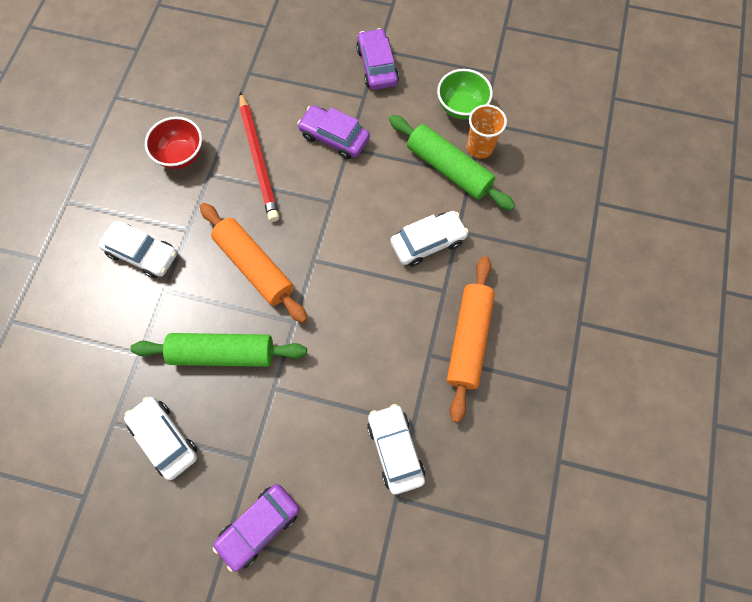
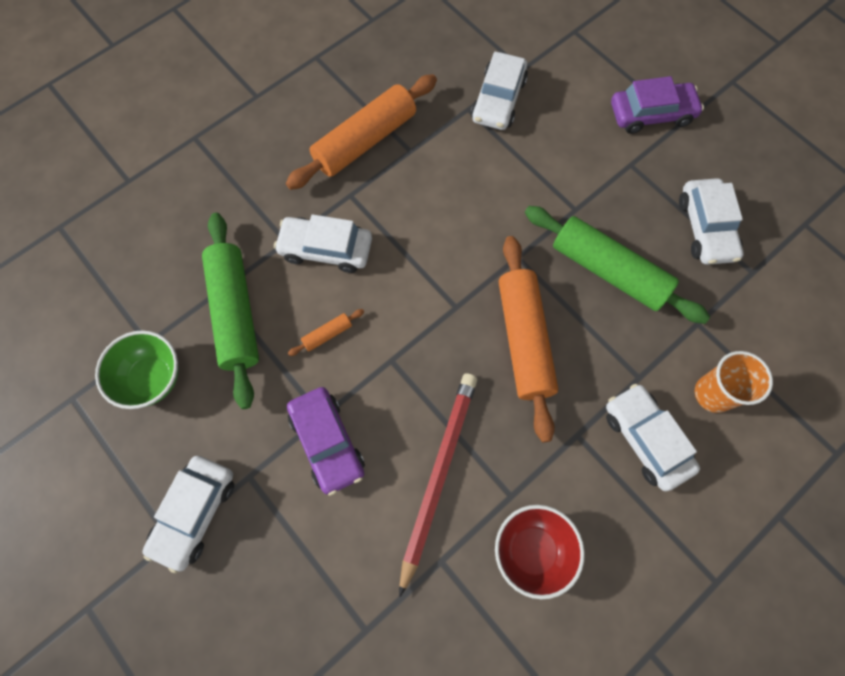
camera: 145 degrees left, 0 degrees up
(377, 66) = (195, 513): purple car -> white car
(382, 192) = (327, 334): none -> orange rolling pin
(479, 147) = (180, 315): orange cup -> orange cup (713, 394)

